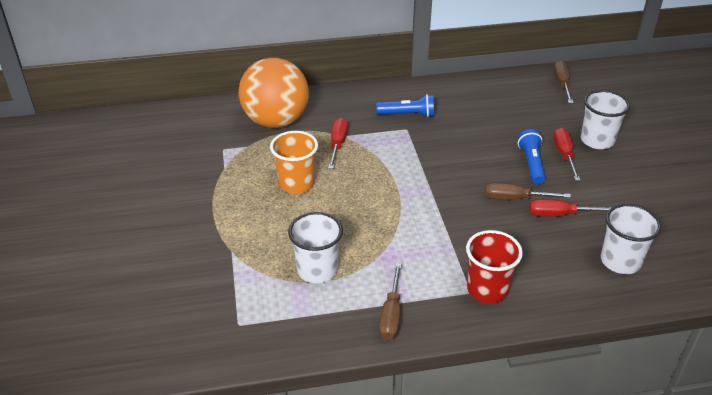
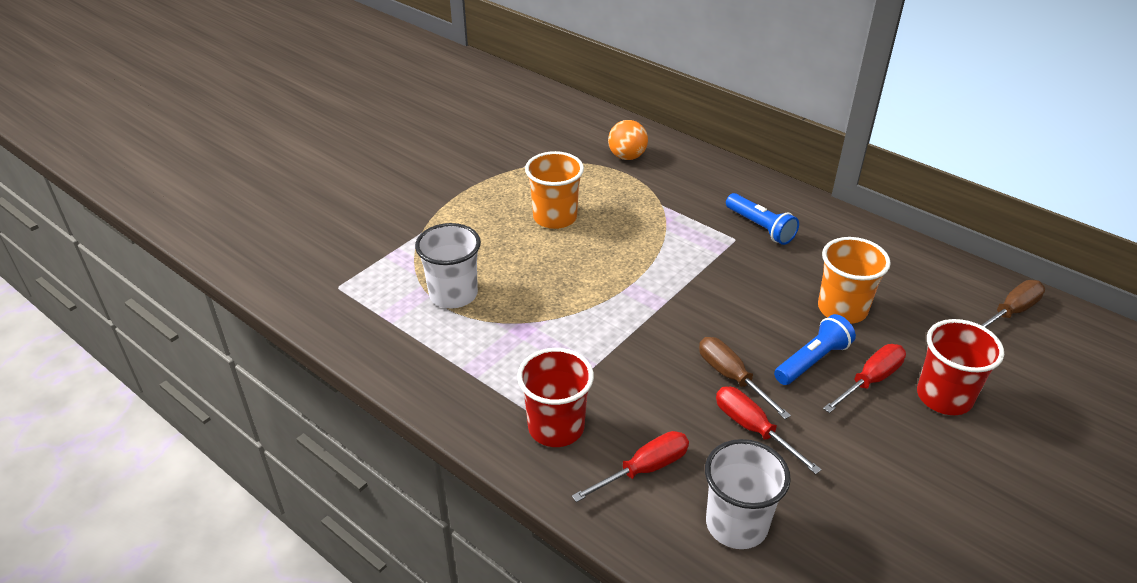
camera: 50 degrees right, 0 degrees up
(276, 121) = (627, 156): orange ball -> orange ball, size x0.47
(338, 144) = (646, 209): red screwdriver -> red screwdriver (644, 469)
(391, 315) = (444, 375): brown screwdriver -> none
(504, 130) = (842, 309): none -> orange cup
(597, 140) = (944, 397): white cup -> red cup

